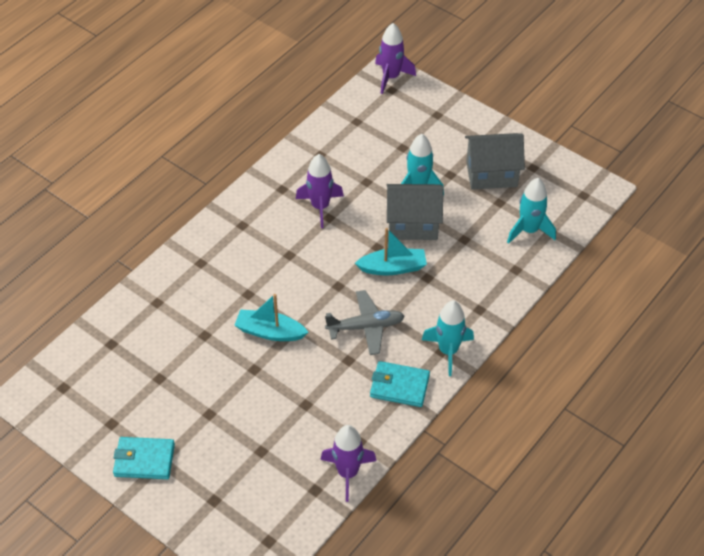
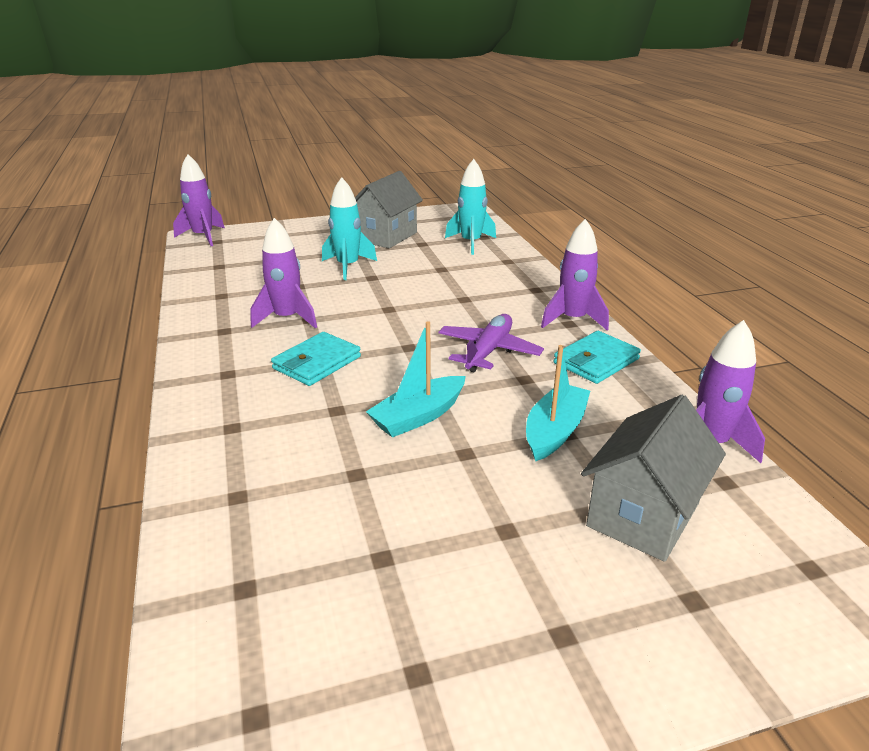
camera: 55 degrees left, 20 degrees down
(144, 460) = (544, 660): turquoise wallet -> turquoise wallet (317, 363)
(366, 327) = (488, 351): grey plane -> purple plane
(392, 268) = (427, 310): turquoise boat -> turquoise boat (555, 431)
(413, 224) = (388, 283): grey house -> grey house (643, 514)
(448, 351) = (573, 320): turquoise rocket -> purple rocket

